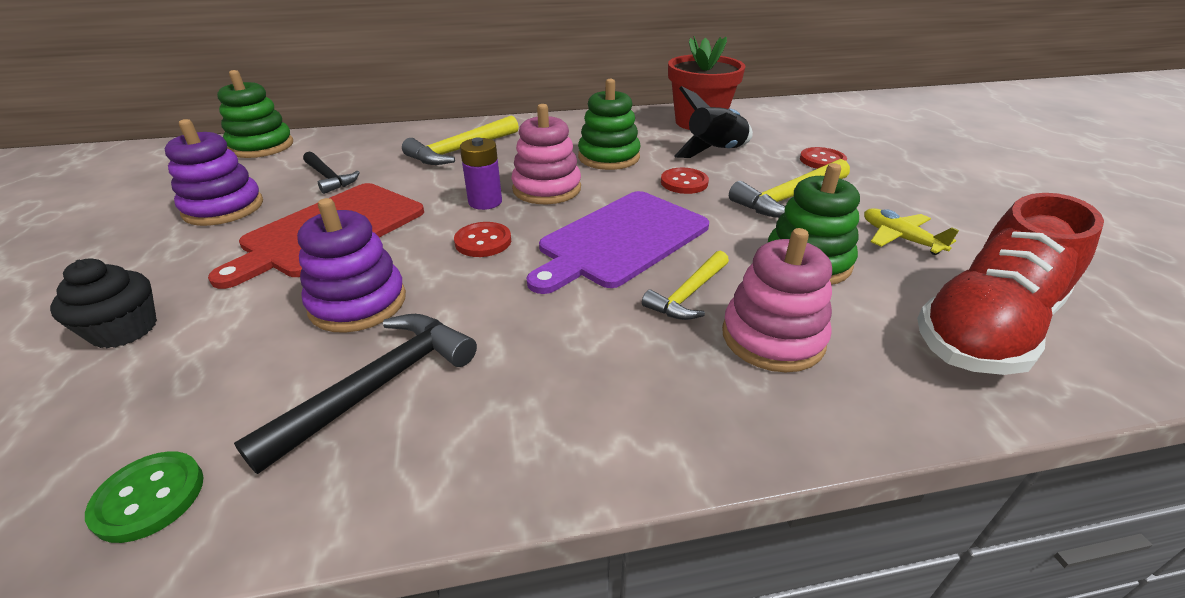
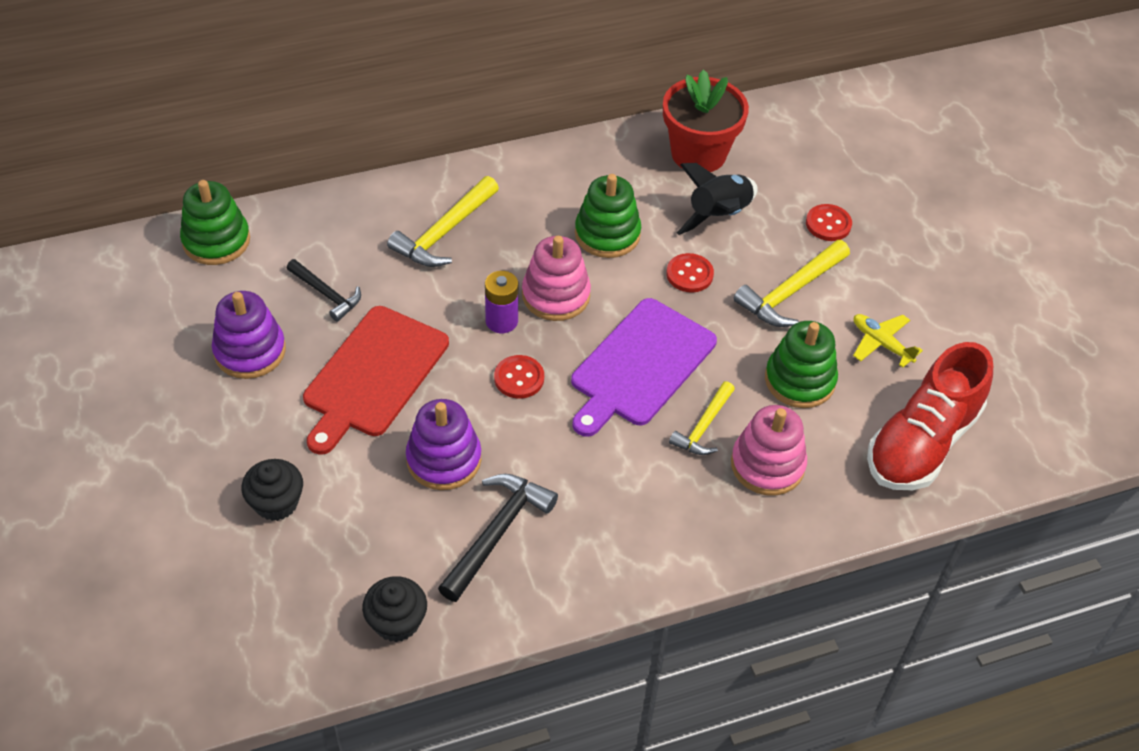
camera: 10 degrees left, 15 degrees up
(149, 497) = (397, 622): green button -> black cupcake

